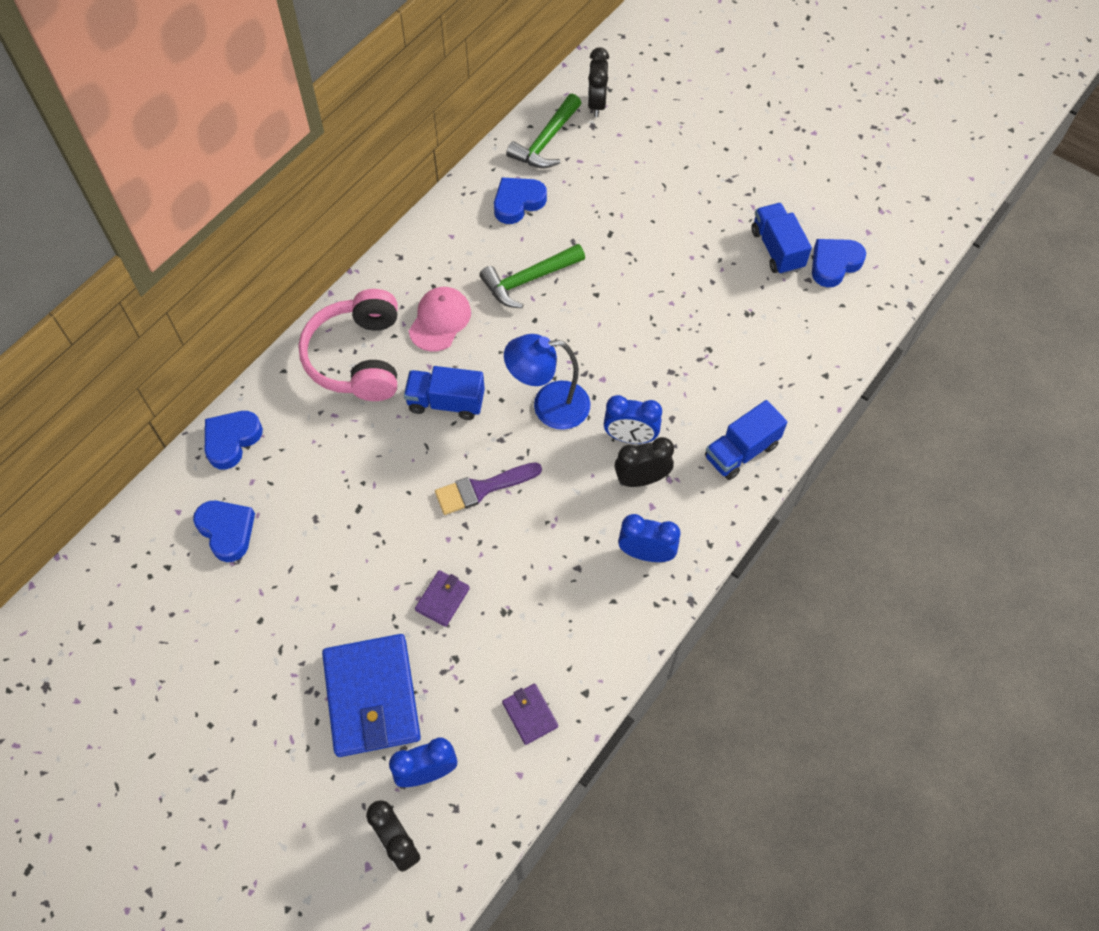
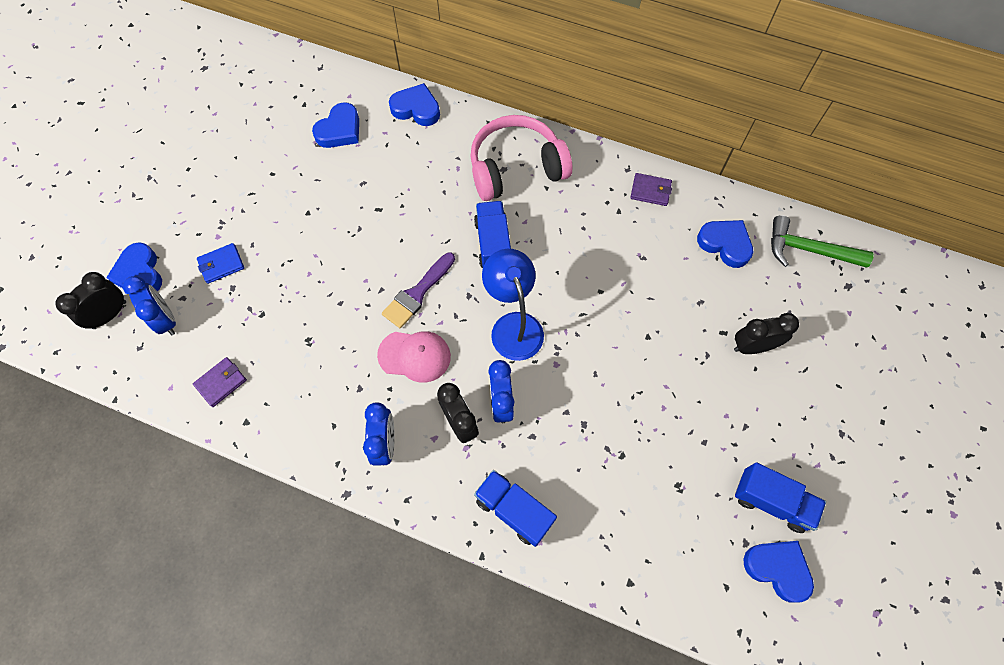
camera: 75 degrees right, 5 degrees up
(350, 800) = (140, 273): none -> blue heart
(372, 697) = (221, 264): blue wallet -> blue wallet, size x0.45
(440, 320) = (573, 217): pink cap -> pink cap (414, 356)
(442, 599) = (311, 291): purple wallet -> purple wallet (650, 191)
(482, 489) = (417, 293): purple brush -> purple brush turned 105 degrees counterclockwise
(528, 280) = (641, 275): green hammer -> none
(596, 104) = (877, 283): black clock -> black clock (753, 346)
(777, 249) = (772, 501): blue truck -> blue truck turned 60 degrees clockwise

